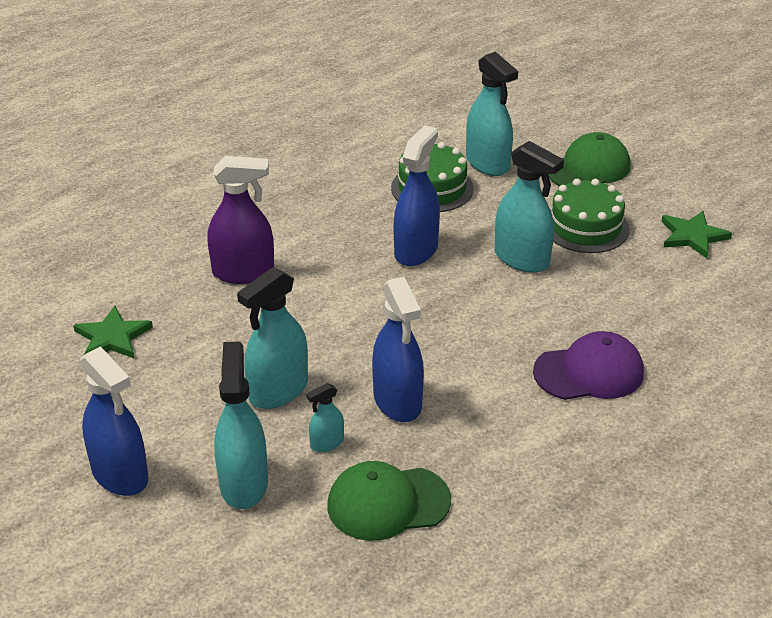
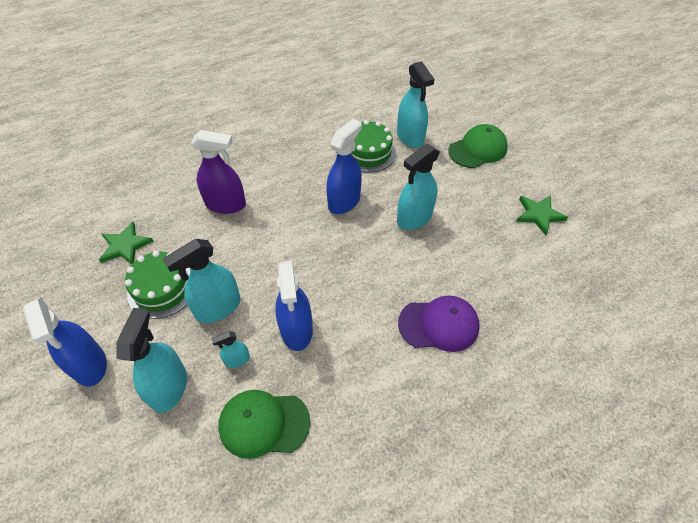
camera: 10 degrees right, 15 degrees up
(522, 259) = (414, 218): turquoise spray bottle -> turquoise spray bottle turned 90 degrees clockwise
(585, 227) = (465, 197): green cake -> green cake (162, 288)

